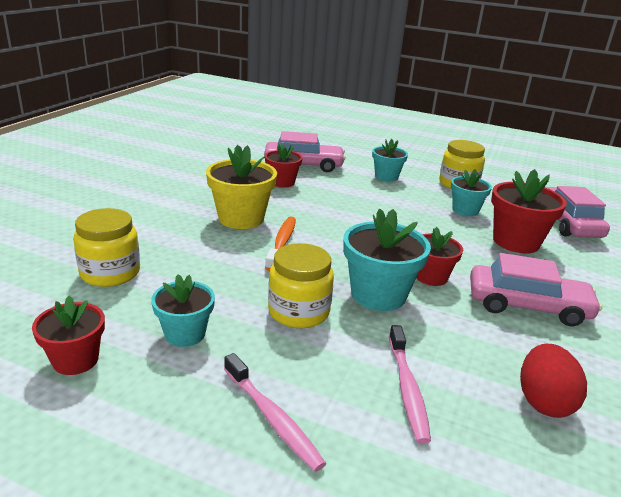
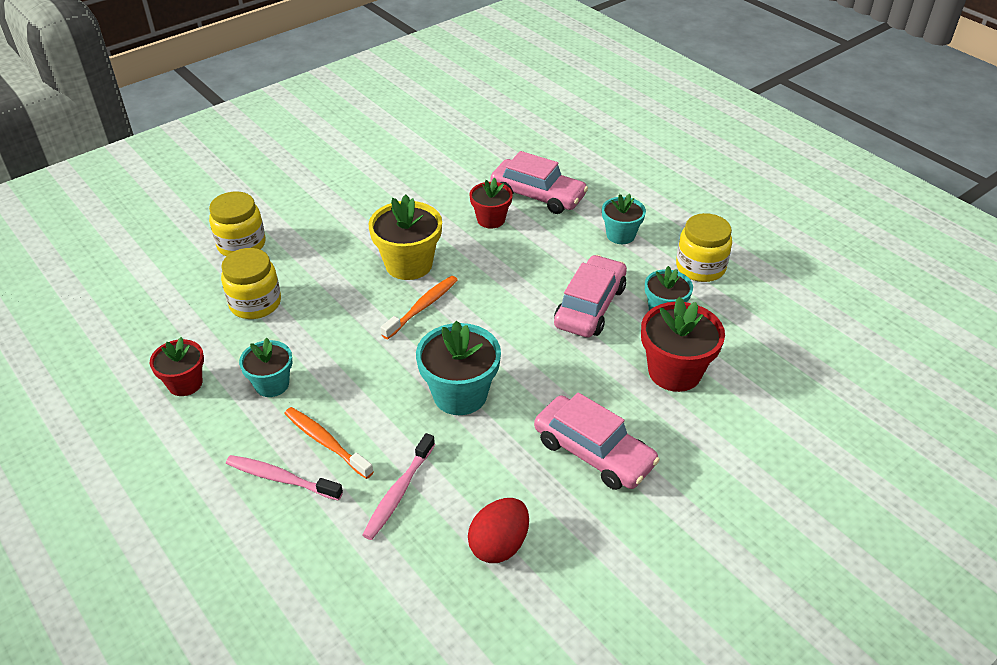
camera: 30 degrees right, 15 degrees up
(272, 418) = (281, 478): pink toothbrush -> pink toothbrush turned 120 degrees clockwise
(291, 368) = (326, 442): none -> orange toothbrush
(298, 311) = (375, 391): yellow jar -> yellow jar (241, 244)
(431, 277) = (531, 389): red flower pot -> none
(567, 223) = (775, 362): pink car -> pink car (590, 306)

